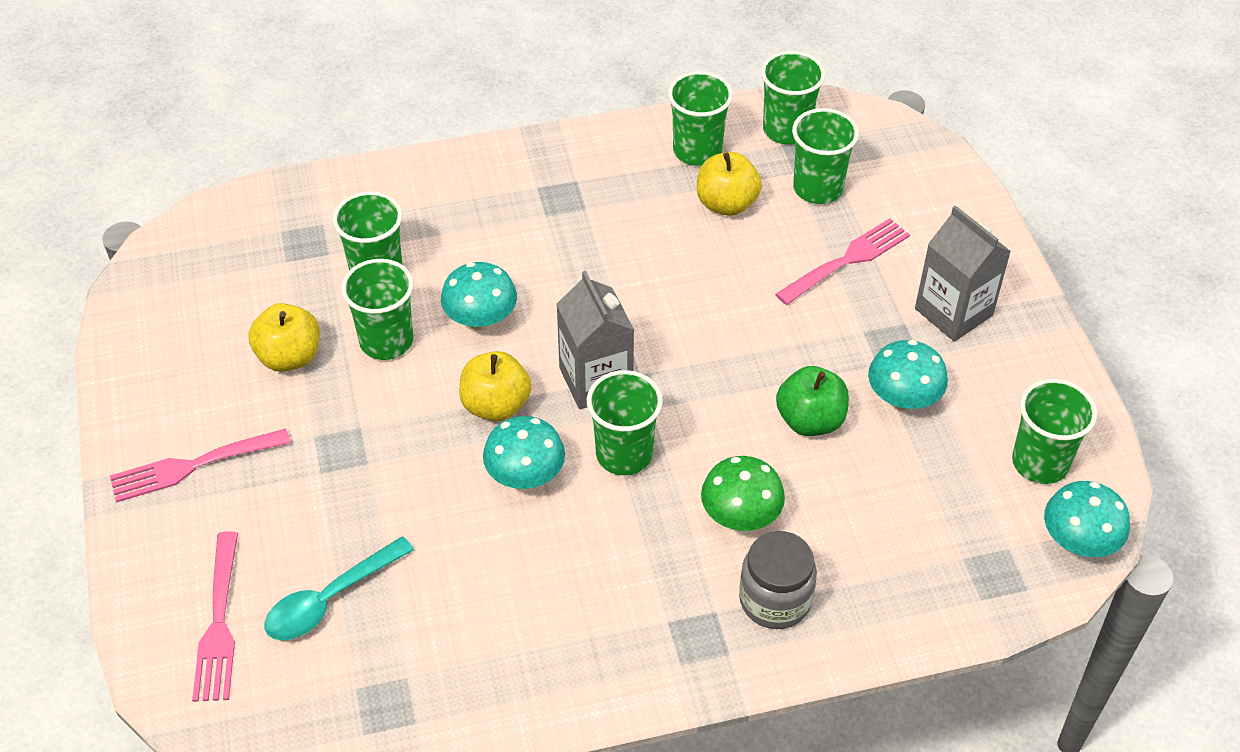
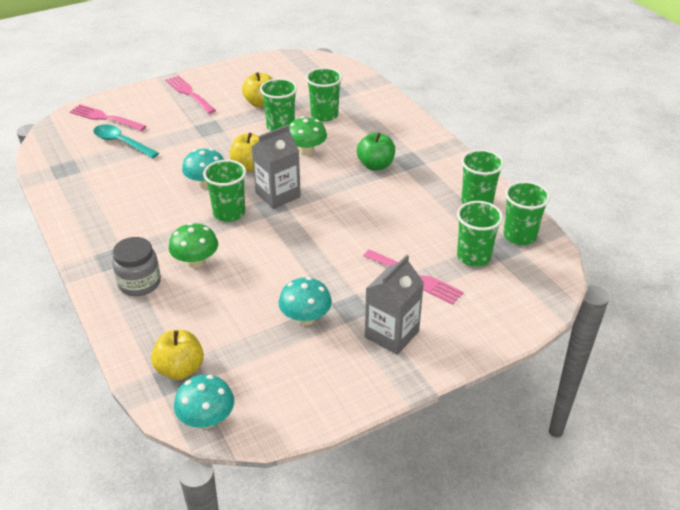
camera: 75 degrees right, 10 degrees down
(218, 623) = (105, 118): pink fork -> pink fork turned 45 degrees clockwise
(481, 319) = (306, 151): turquoise mushroom -> green mushroom
(726, 204) = (438, 220): yellow apple -> yellow apple (180, 369)
(810, 420) = (274, 279): green apple -> green apple (375, 165)
(1040, 463) = (271, 392): green cup -> none

